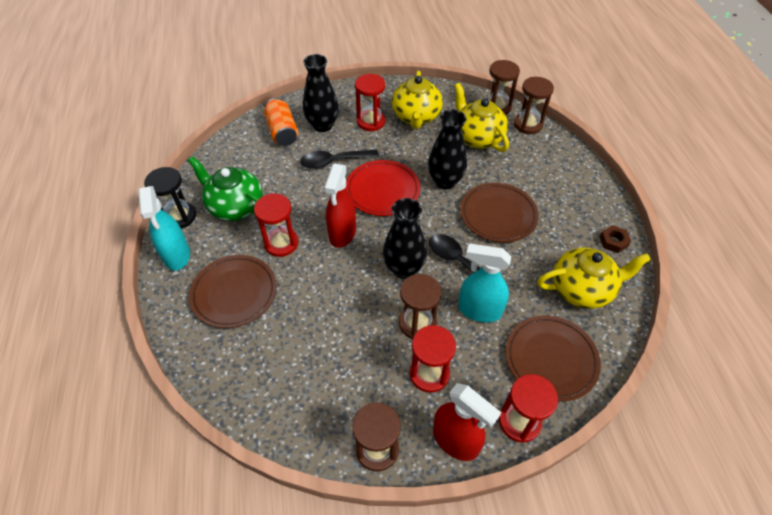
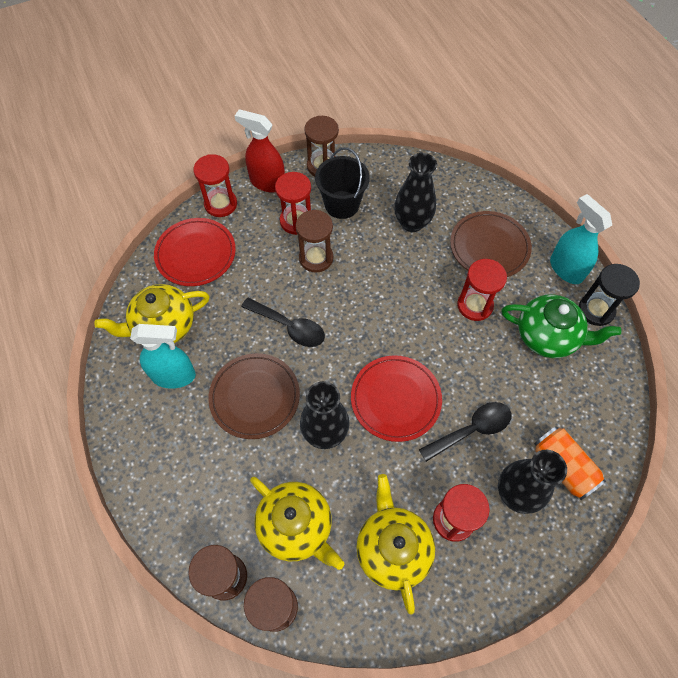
camera: 165 degrees right, 10 degrees up
(342, 233) = (418, 331): red spray bottle -> none
(370, 383) = (342, 205): none -> black bucket
(404, 268) = (343, 307): black vase -> black vase (412, 223)
(479, 310) = (262, 282): turquoise spray bottle -> turquoise spray bottle (174, 376)
(551, 359) = (196, 254): brown plate -> red plate
(613, 241) = (124, 392): brown nut -> none

